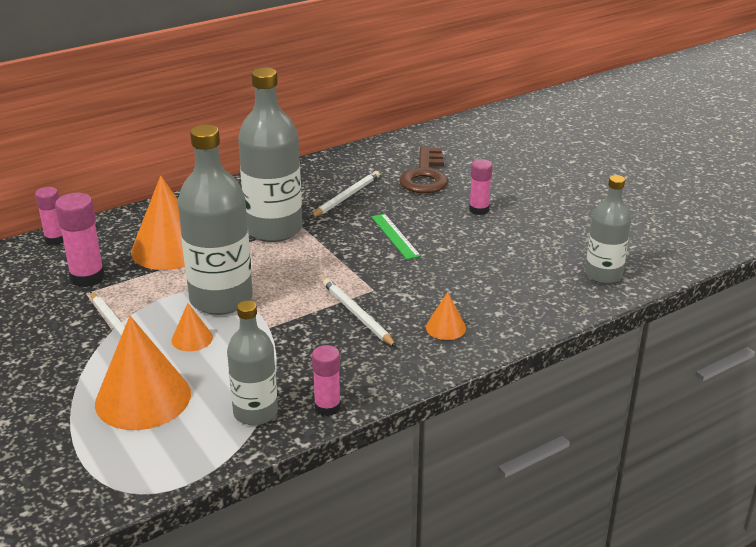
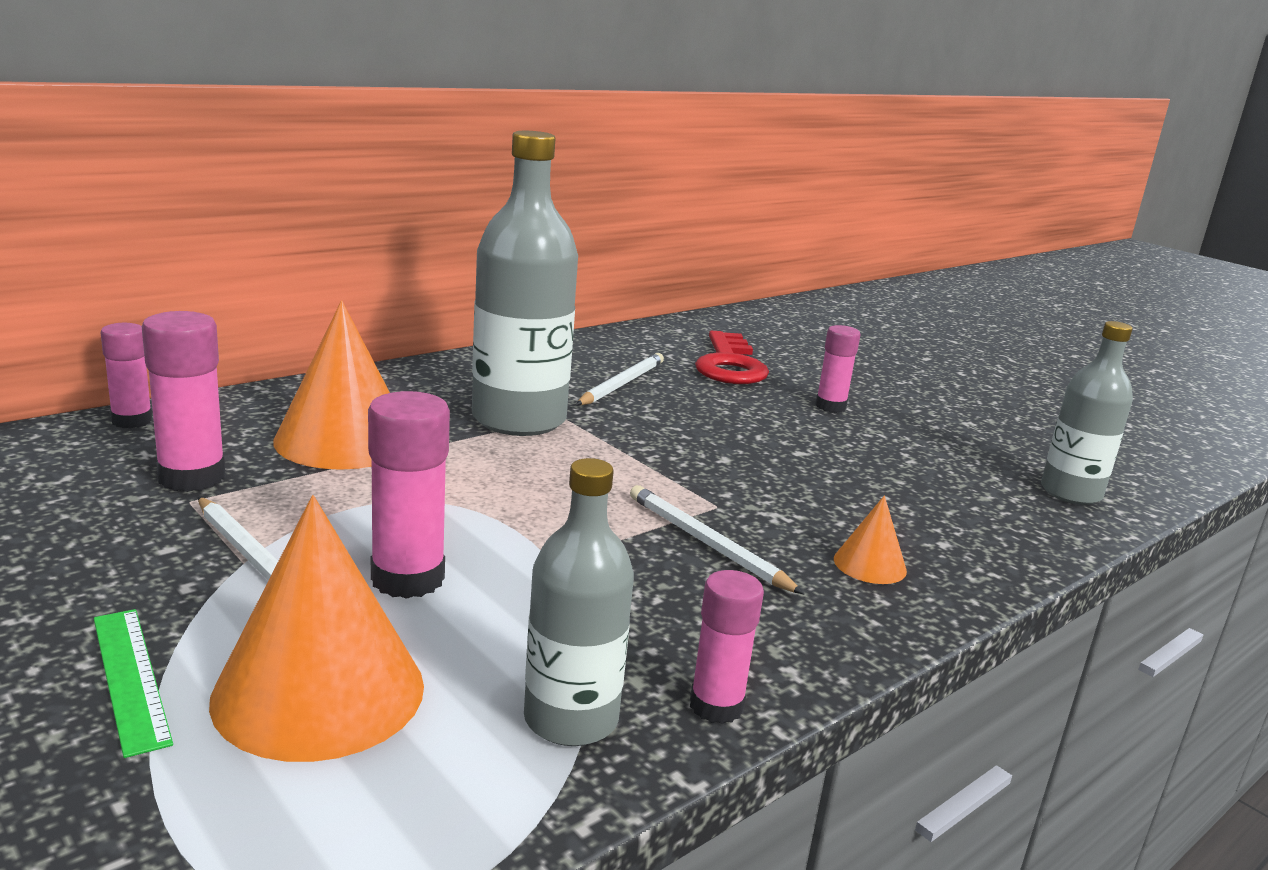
camera: 10 degrees left, 10 degrees down
(192, 338) = (407, 579): orange cone -> pink glue stick
(221, 299) = (451, 515): grey bottle -> none
(395, 236) = (719, 434): green ruler -> green ruler (129, 677)
(425, 176) = (729, 365): brown key -> red key

